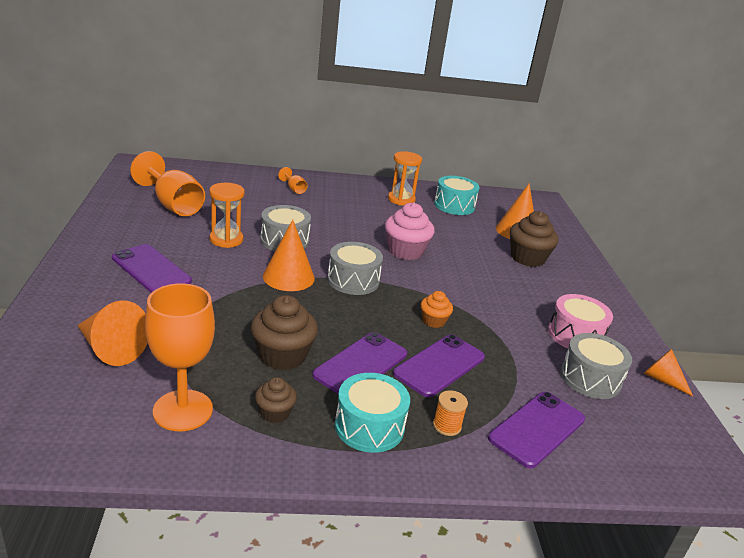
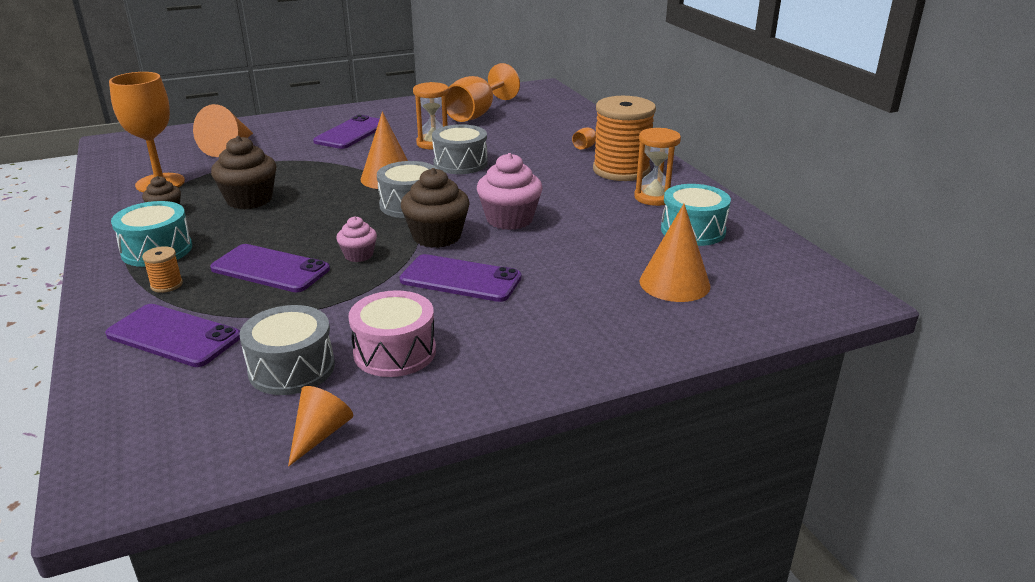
camera: 75 degrees right, 0 degrees up
(349, 194) = (621, 170): none -> orange spool
(361, 364) = (252, 232): purple phone -> purple phone (460, 279)
(433, 321) = (358, 255): orange cupcake -> pink cupcake
(527, 258) = (592, 299): brown cupcake -> brown cupcake (437, 236)

